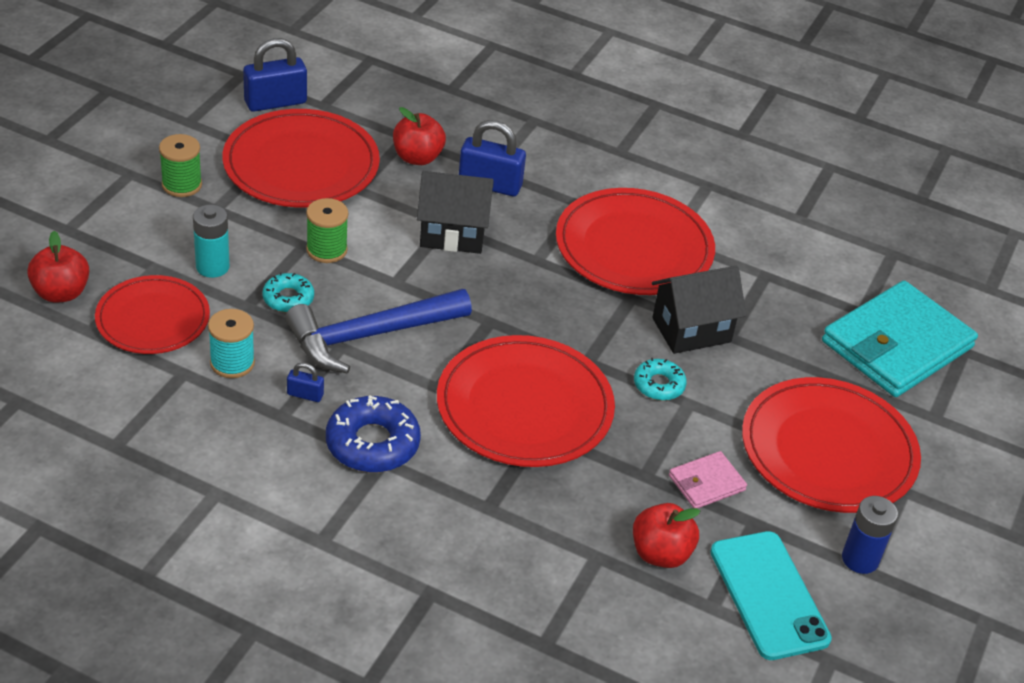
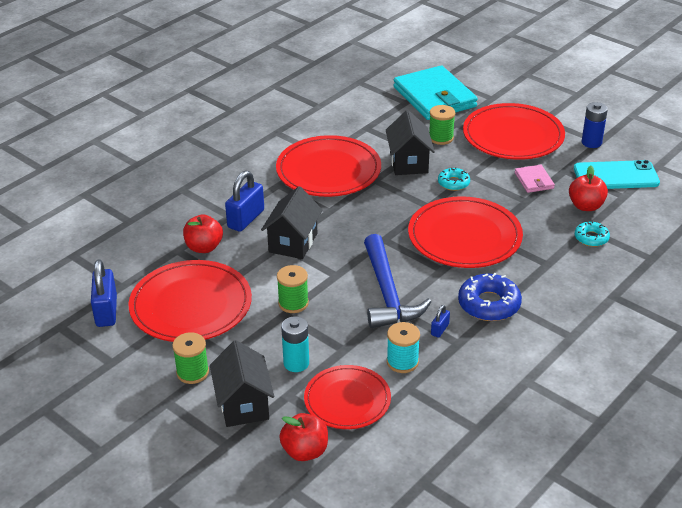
camera: 70 degrees left, 5 degrees down
(133, 233) = (243, 405): none -> black house
(288, 298) = (341, 327): turquoise donut -> turquoise donut (591, 238)
(778, 361) = (441, 138): none -> green spool

